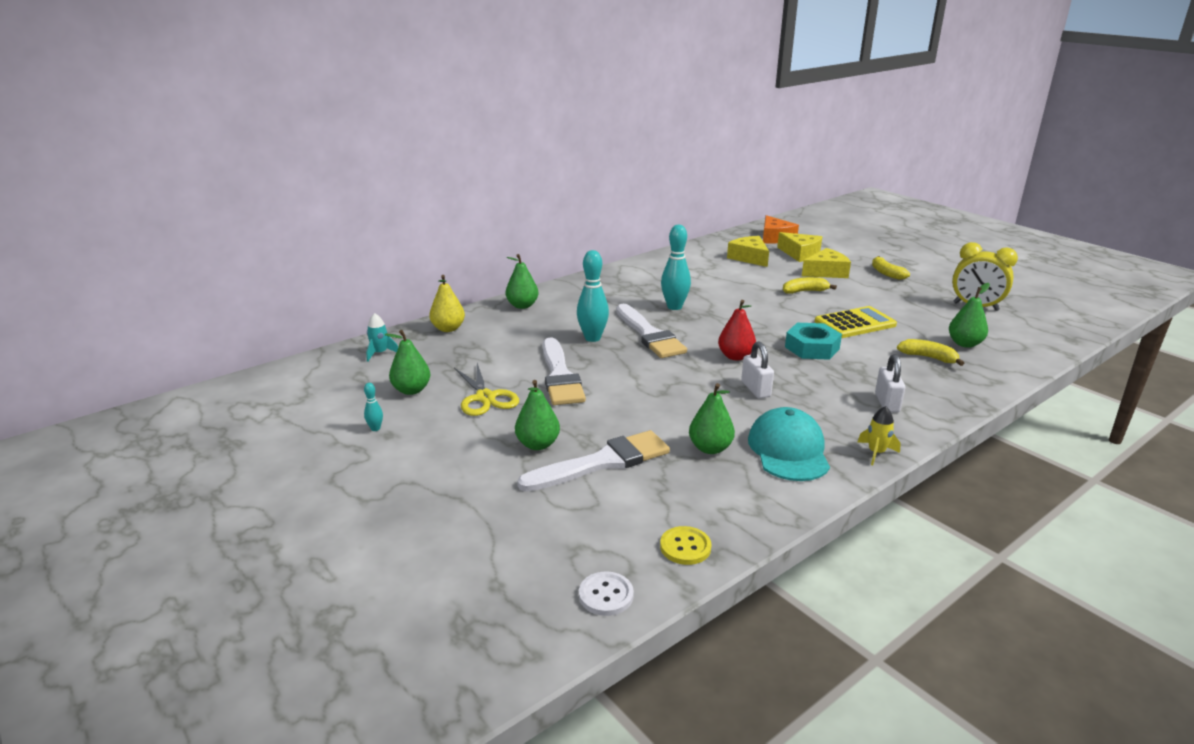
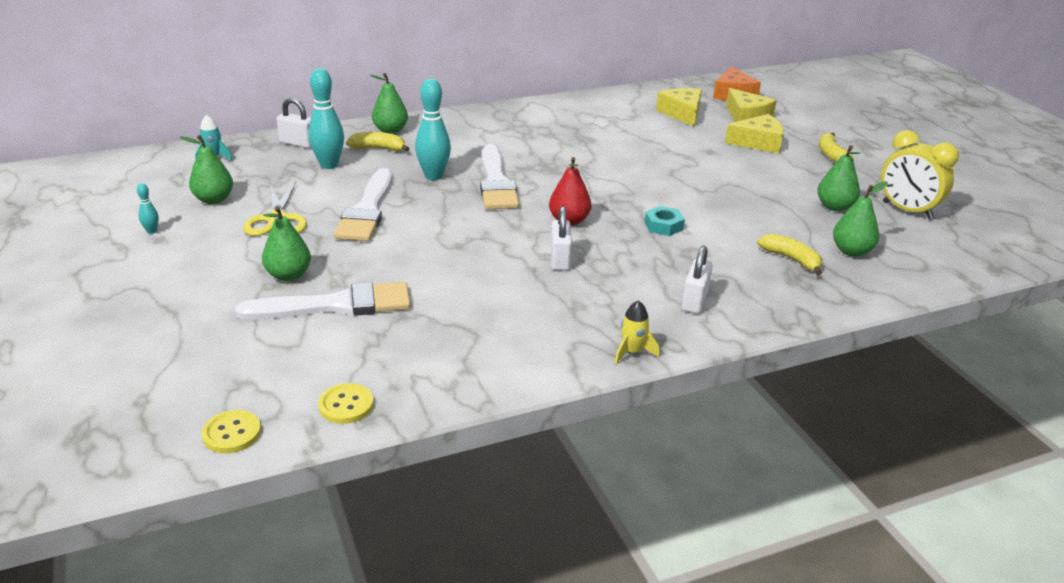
camera: 15 degrees right, 5 degrees up
(448, 329) = (298, 143): yellow pear -> white padlock
(606, 595) = (232, 433): white button -> yellow button
(674, 307) = (549, 156): turquoise bowling pin -> turquoise bowling pin (329, 165)
(710, 448) = (457, 312): green pear -> green pear (834, 207)
(788, 450) = (538, 330): turquoise cap -> none
(804, 291) = (712, 161): yellow banana -> yellow banana (378, 148)
(812, 348) = (663, 226): turquoise nut -> turquoise nut, size x0.63
(855, 323) = (739, 207): yellow calculator -> none

